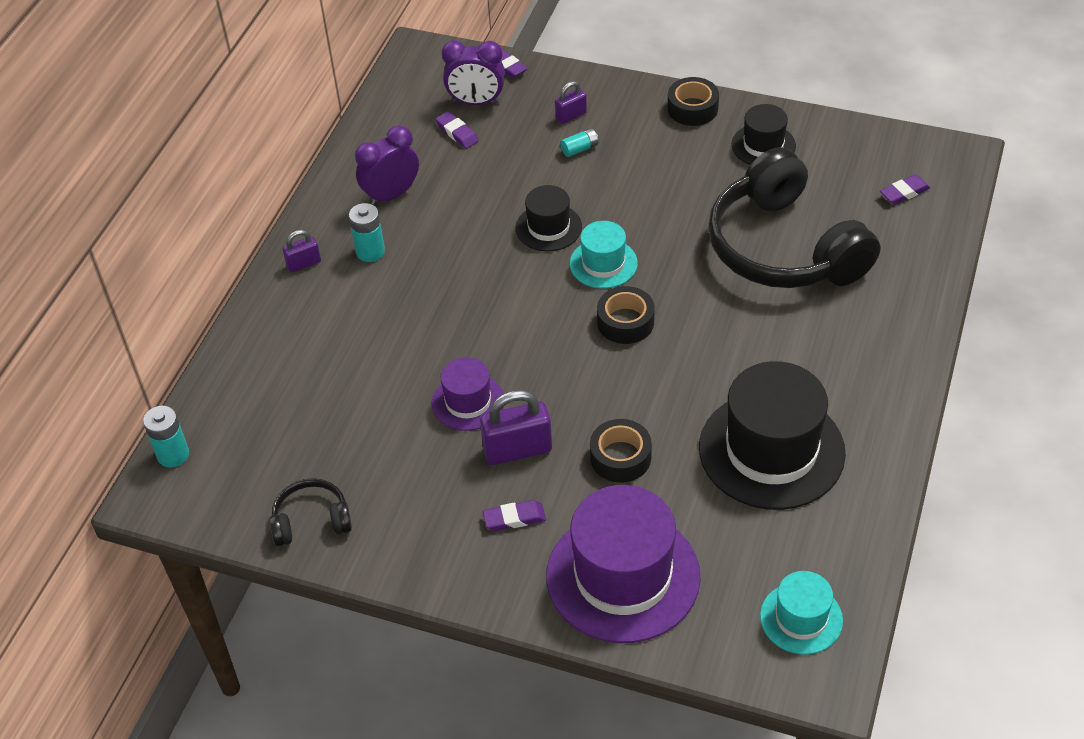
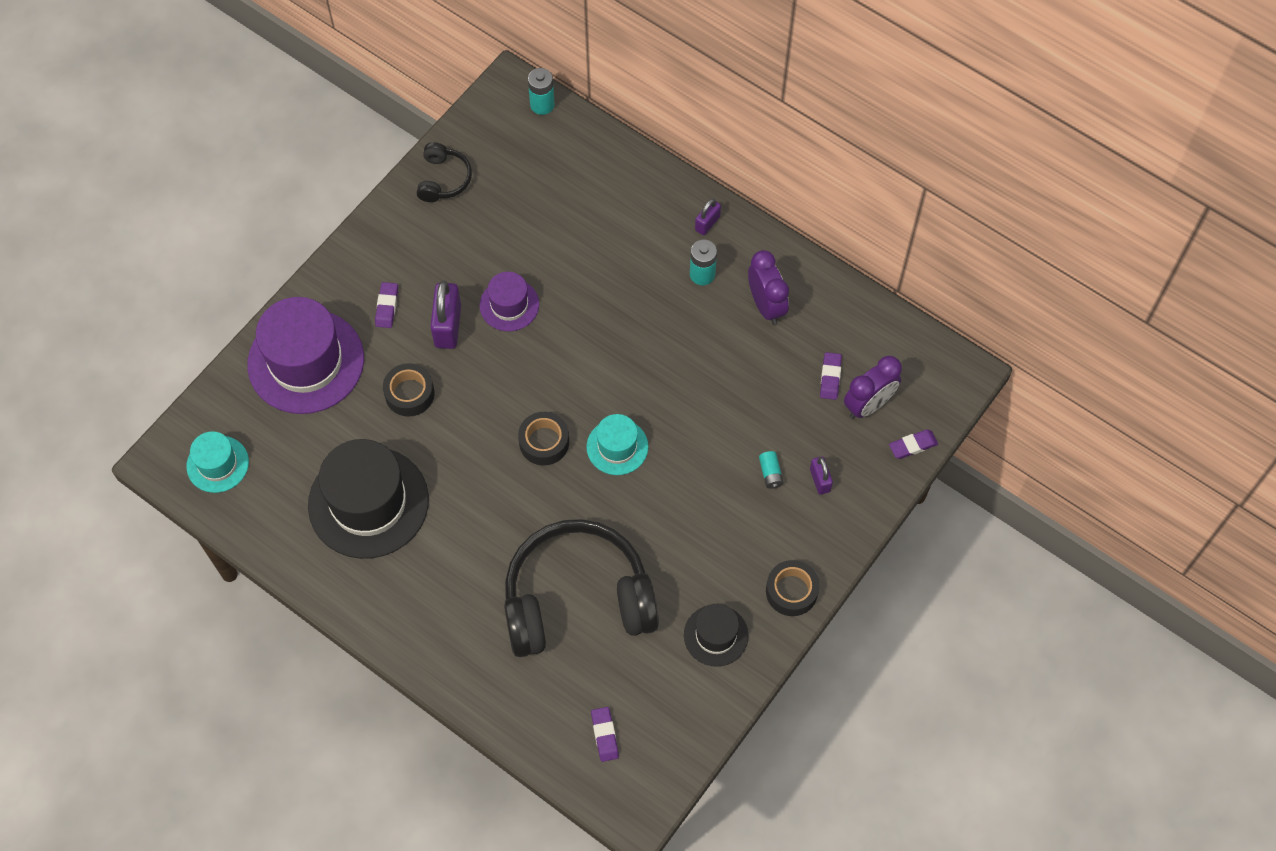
camera: 105 degrees right, 15 degrees up
(304, 263) = (707, 223): purple padlock -> purple padlock turned 45 degrees clockwise
(457, 133) = (830, 377): purple eraser -> purple eraser turned 60 degrees counterclockwise
(476, 102) = (868, 405): purple clock -> purple clock turned 150 degrees counterclockwise
(548, 227) = (678, 417): black hat -> none

